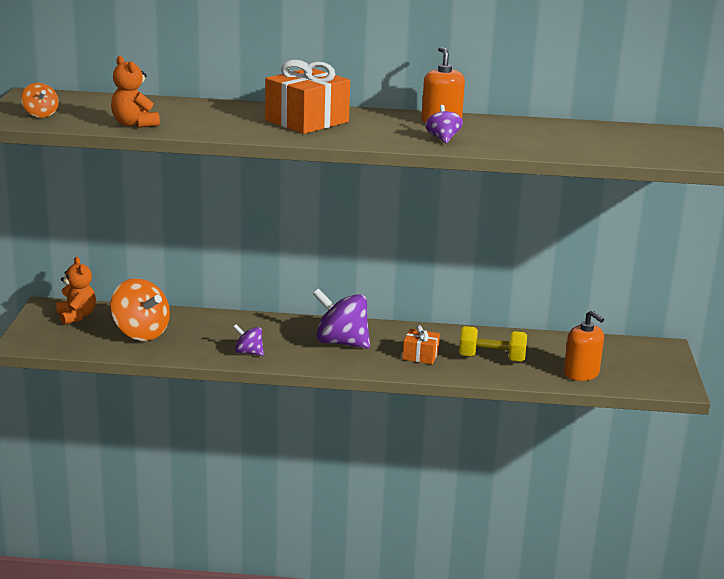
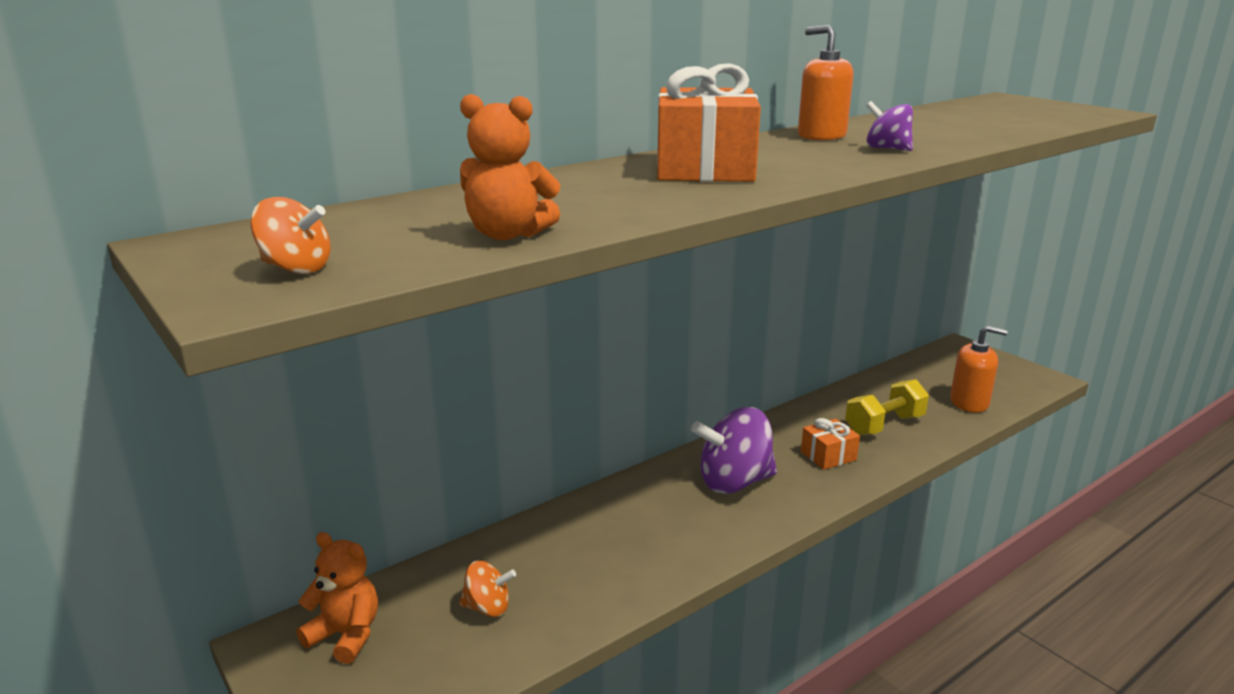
camera: 40 degrees left, 0 degrees up
(140, 333) = (488, 607): orange spinning top -> orange spinning top, size x0.52
(249, 352) = (669, 555): purple spinning top -> none

